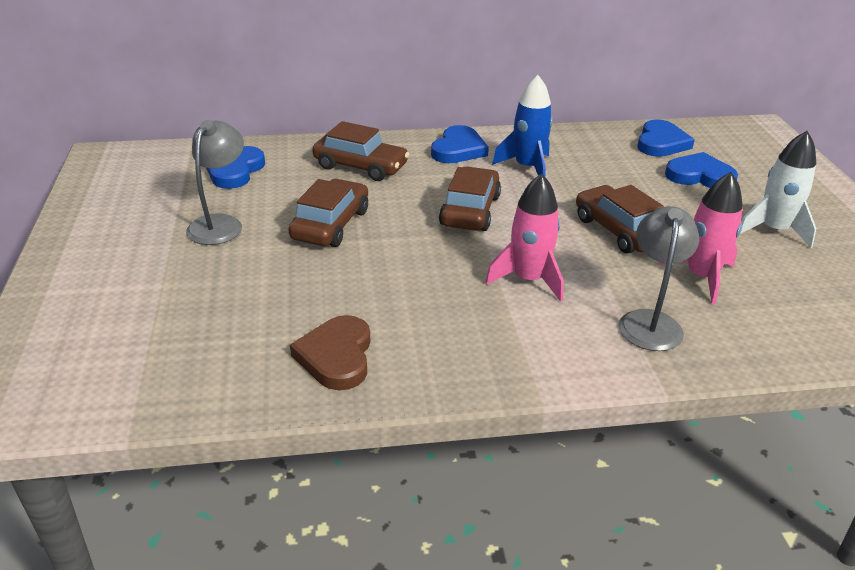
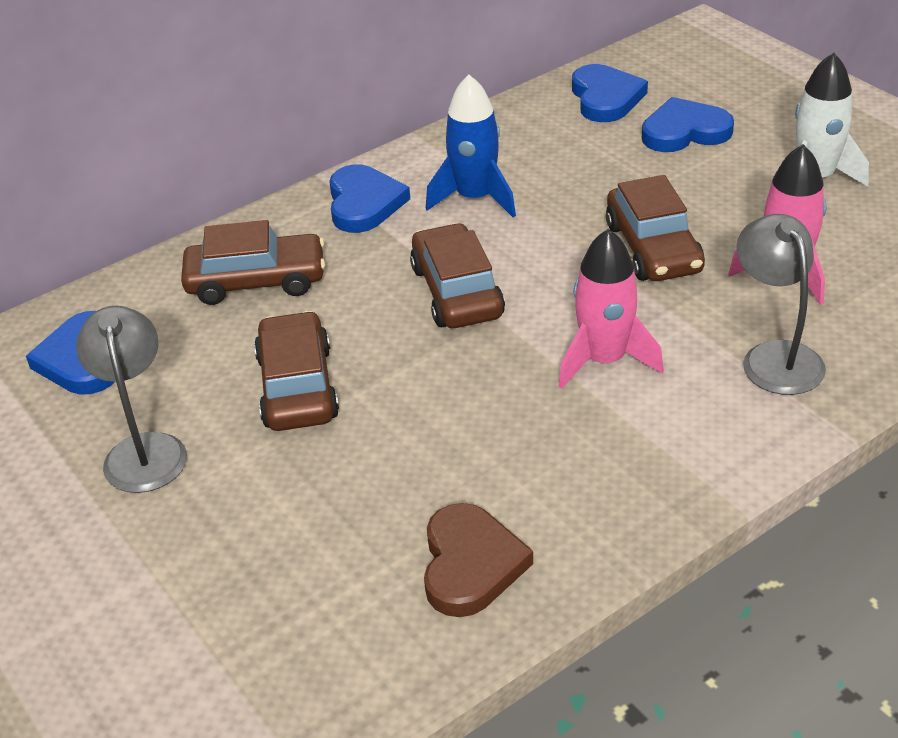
camera: 25 degrees left, 5 degrees up
(336, 356) = (470, 564): brown heart -> brown heart turned 150 degrees counterclockwise
(619, 231) = (653, 248): brown car -> brown car turned 135 degrees counterclockwise

